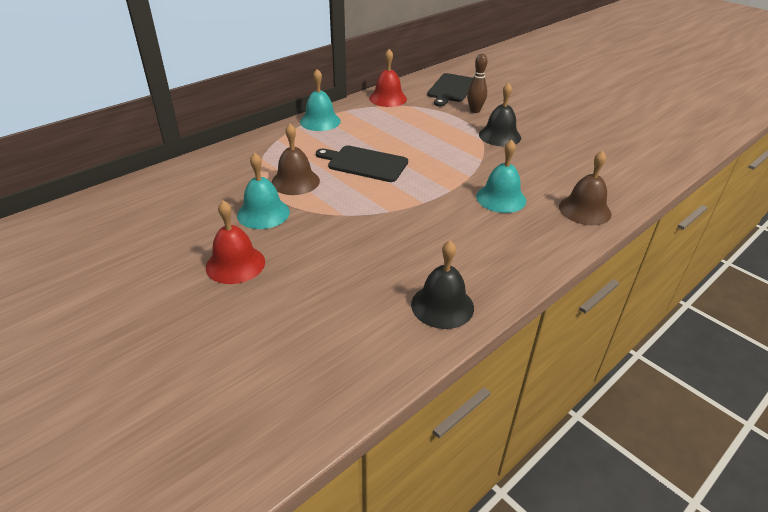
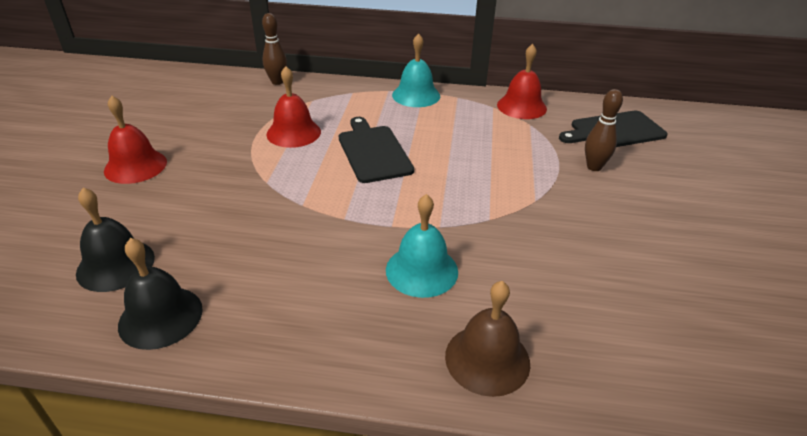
camera: 50 degrees right, 0 degrees up
(208, 160) = (277, 82): none -> brown bowling pin
(263, 213) = (224, 142): turquoise bell -> none
(295, 181) = (293, 133): brown bell -> red bell
(499, 136) = (565, 209): black bell -> black bell (115, 265)

